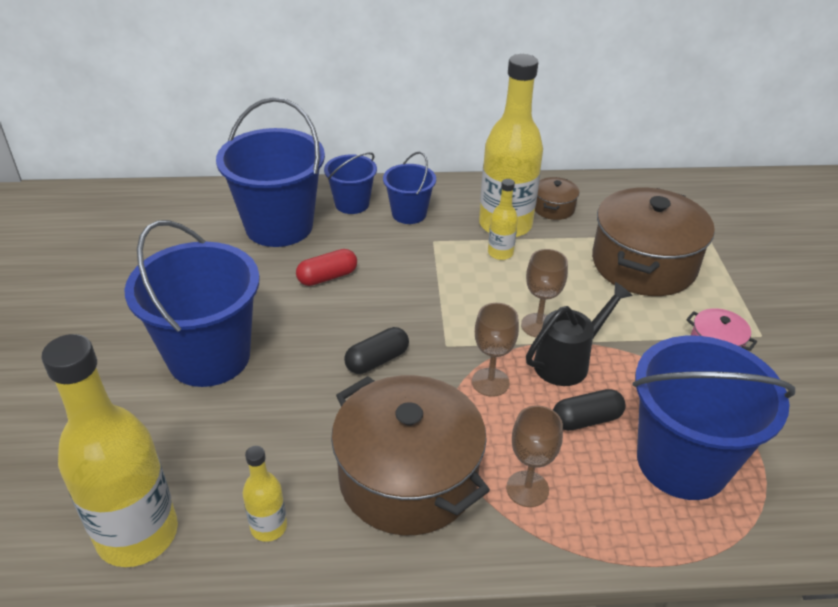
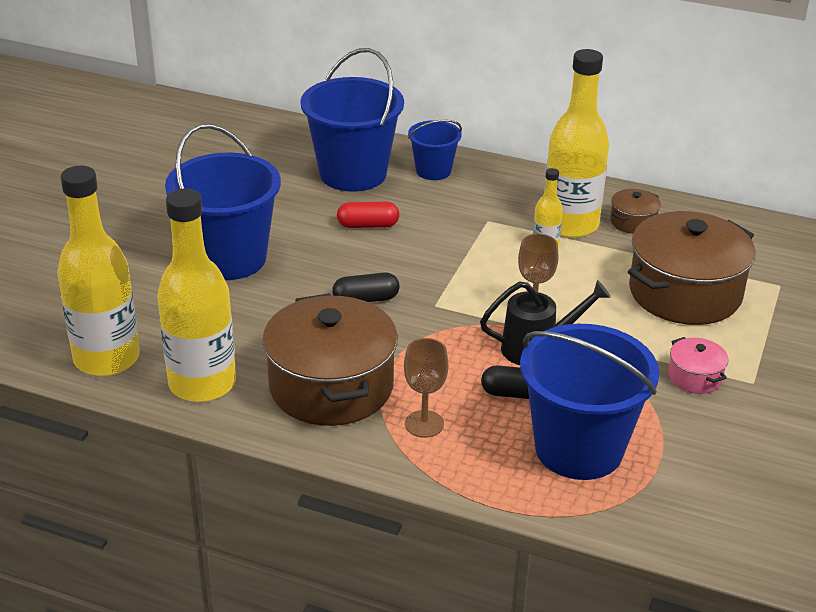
camera: 25 degrees right, 5 degrees down
(268, 527) = (202, 384): yellow bottle -> yellow bottle, size x2.16
(409, 213) = (482, 192): blue bucket -> none
(490, 382) = (453, 343): brown goblet -> none

